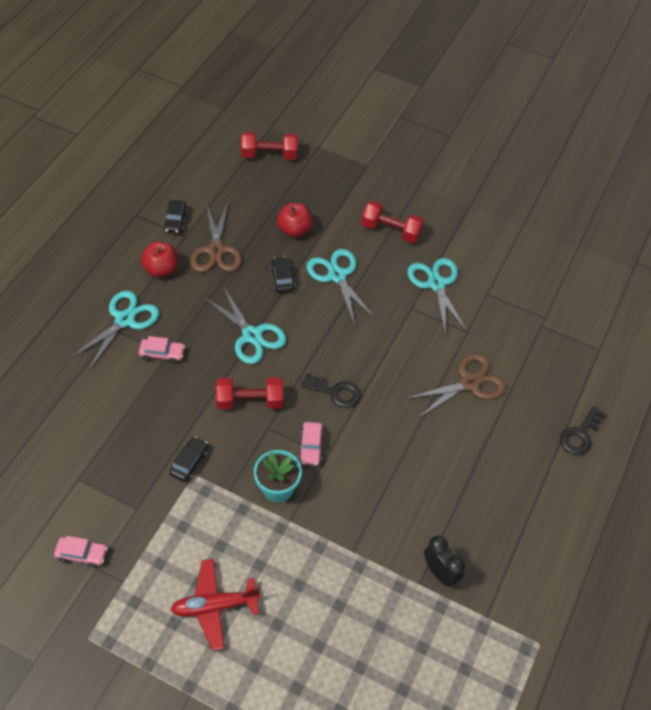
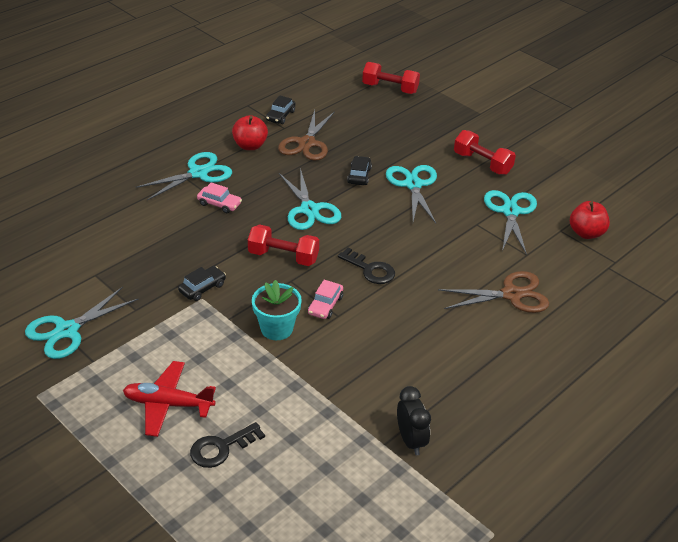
camera: 20 degrees right, 15 degrees down
(82, 554) = (67, 330): pink car -> turquoise scissors
(294, 230) = (388, 144): red apple -> red apple (586, 233)
(580, 435) = (616, 365): black key -> black key (221, 448)

